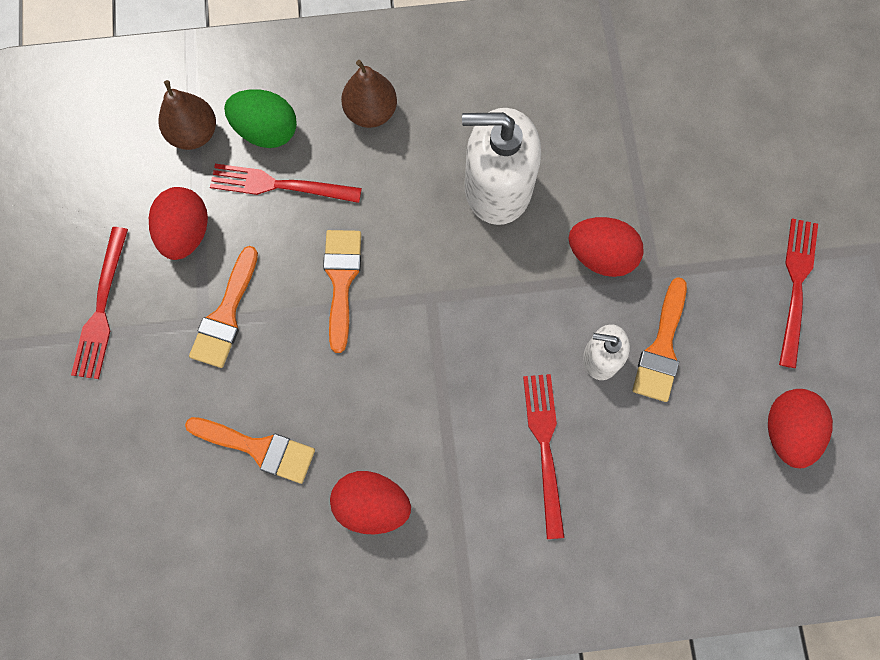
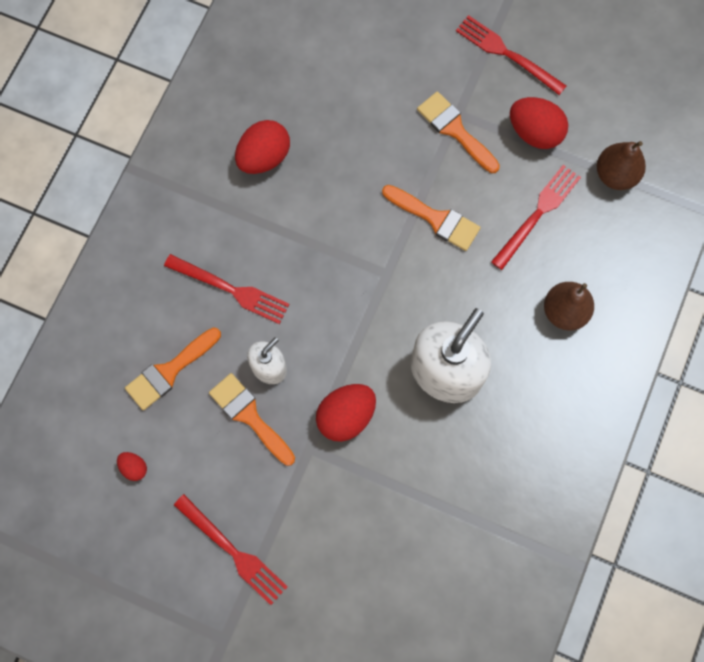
camera: 120 degrees right, 0 degrees up
(259, 448) = (346, 106): orange brush -> orange brush (169, 371)
(266, 131) = (589, 227): green egg -> none
(787, 431) = (134, 467): red egg -> red egg, size x0.50

